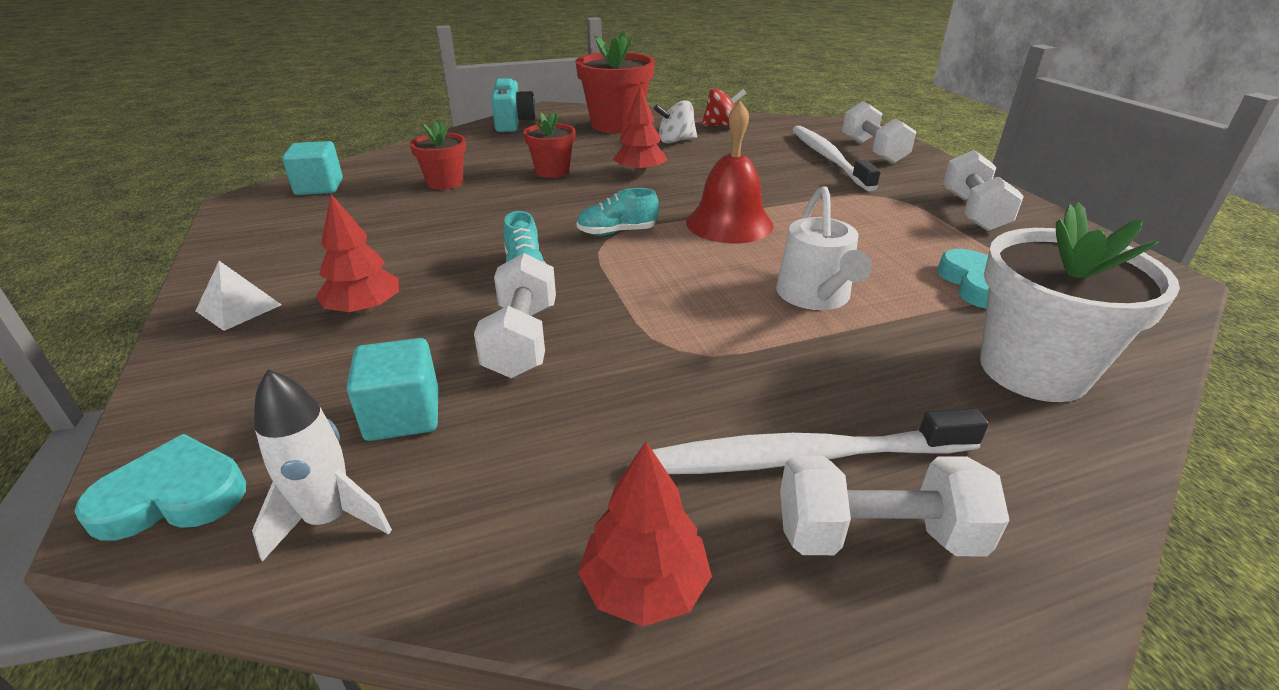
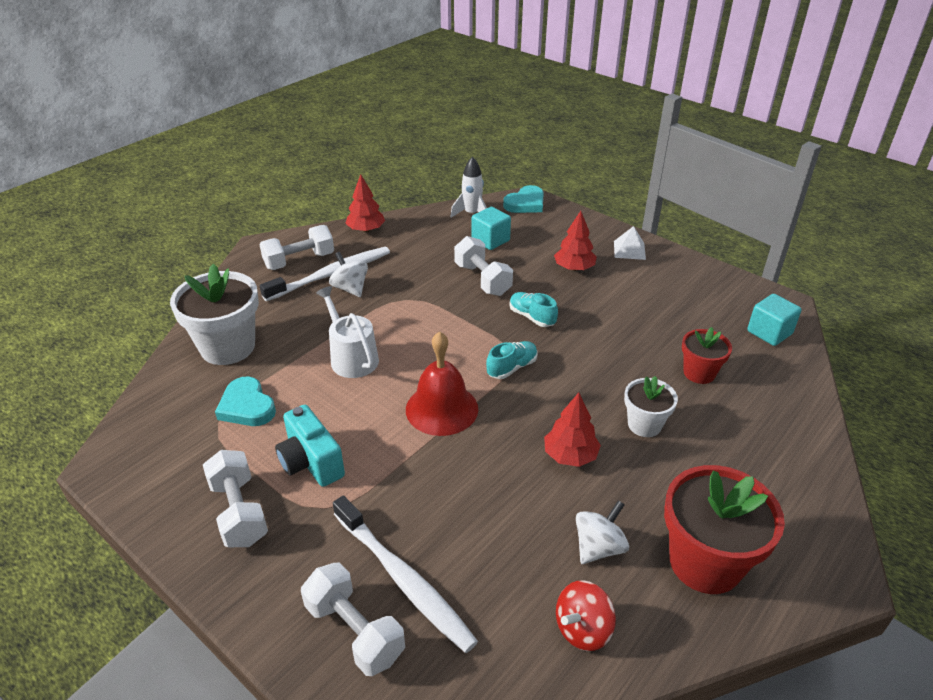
camera: 150 degrees right, 5 degrees up
(513, 123) = (815, 509): turquoise camera -> turquoise camera (311, 462)
(552, 171) = (644, 424): red flower pot -> white flower pot
(772, 407) = (350, 288): none -> white spinning top

